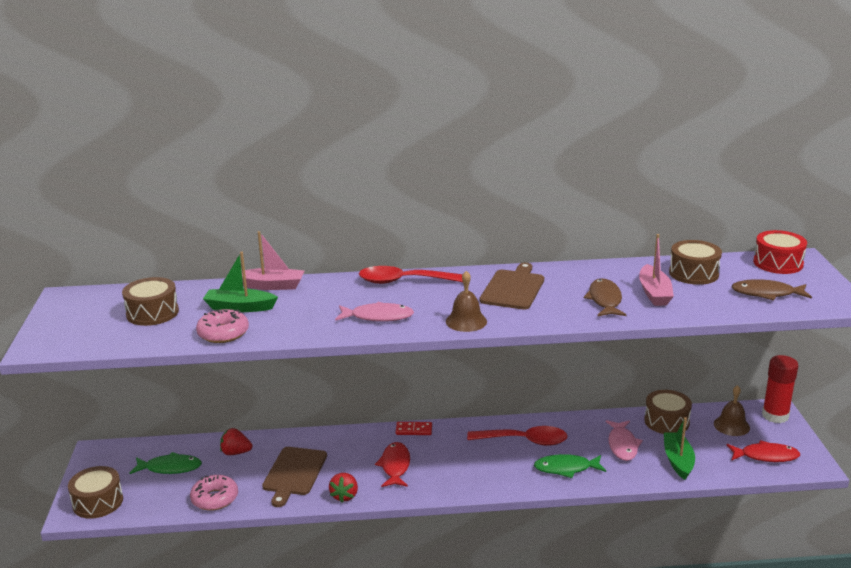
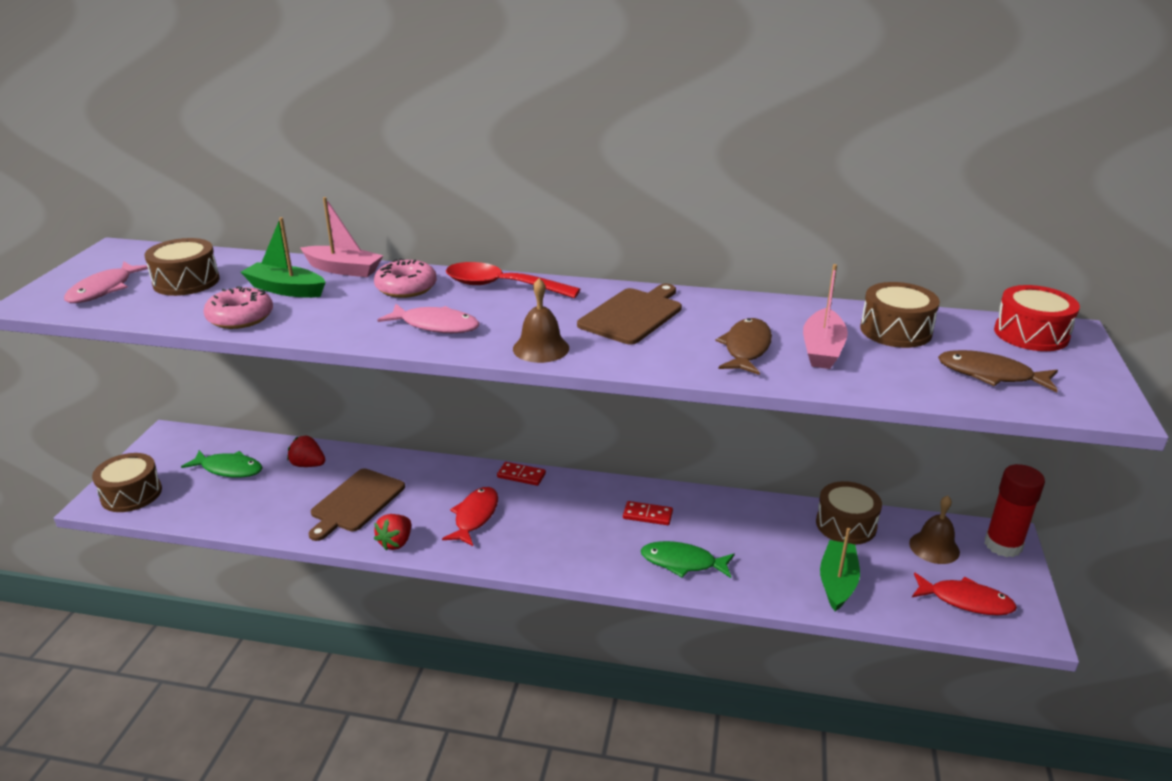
camera: 15 degrees right, 5 degrees up
(215, 498) = (252, 515): pink donut -> pink donut (406, 288)
(524, 441) = (647, 515): red spoon -> red domino
(622, 445) = (772, 545): pink fish -> pink fish (104, 289)

